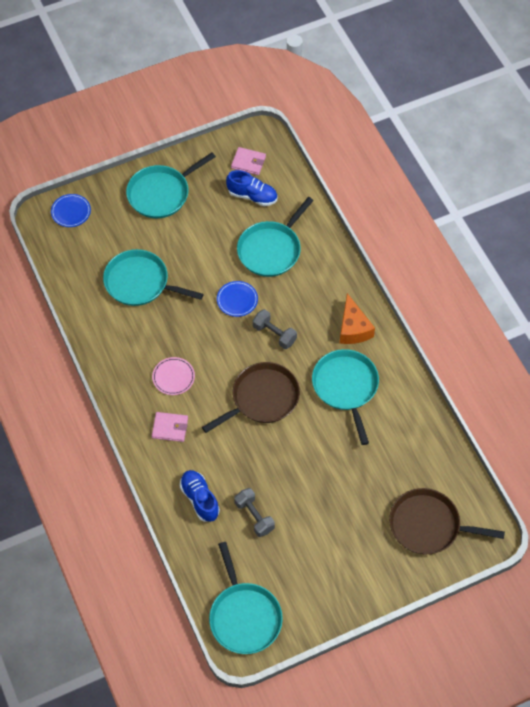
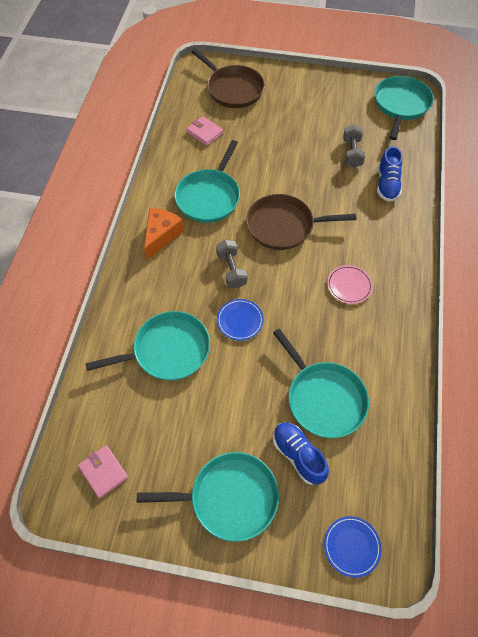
camera: 145 degrees left, 0 degrees up
(170, 428) = (379, 246): pink wallet -> pink wallet (204, 132)
(252, 196) = (135, 424): blue shoe -> blue shoe (298, 455)

